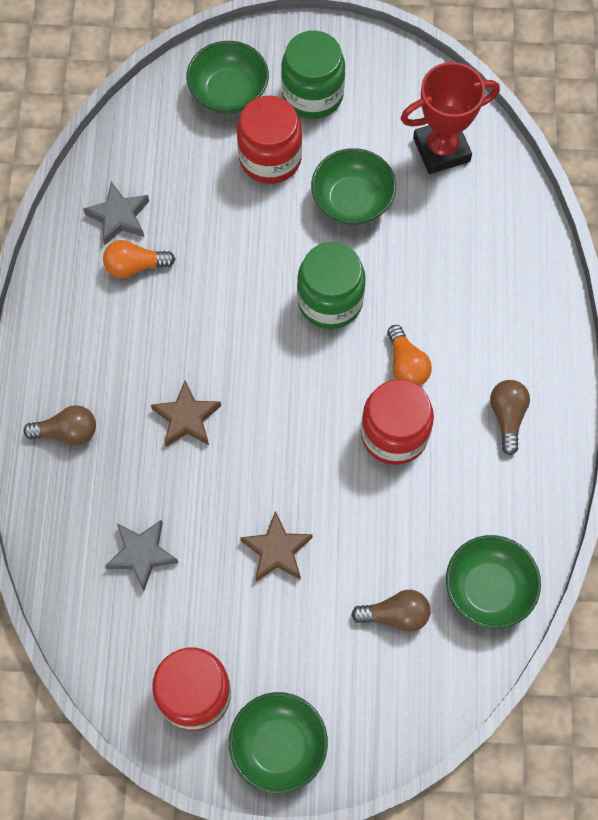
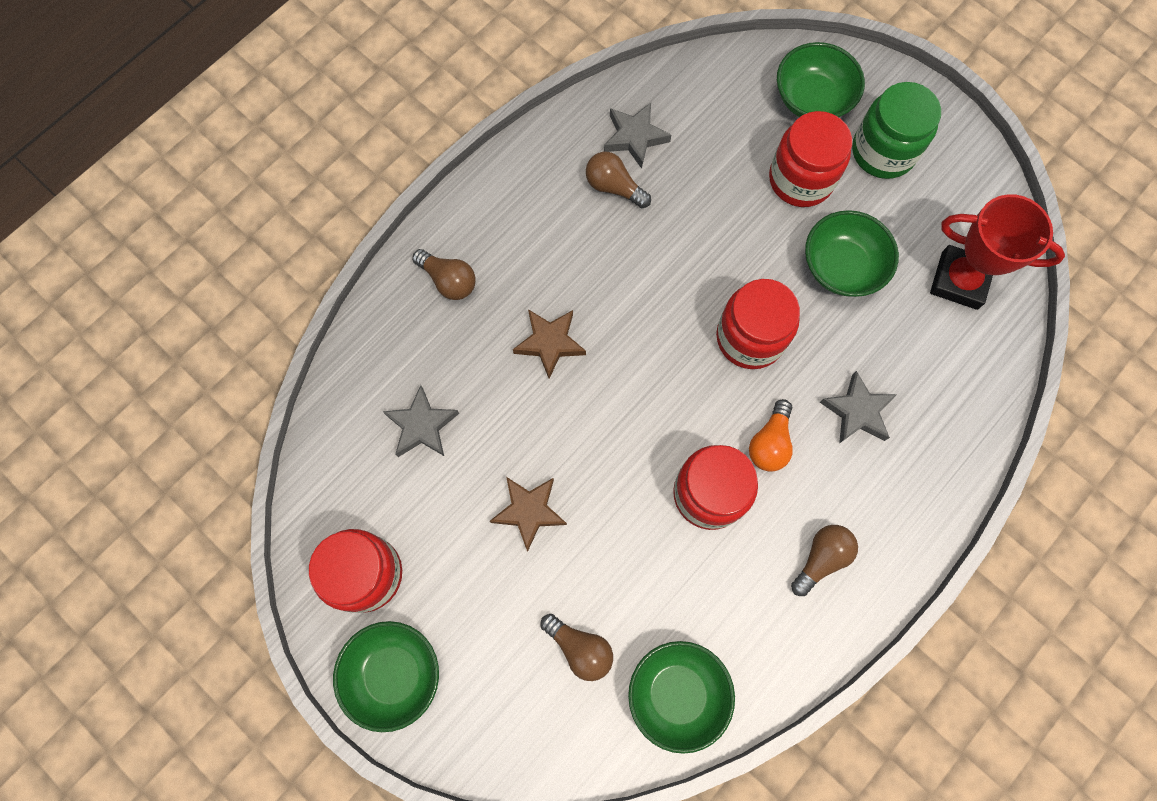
camera: 40 degrees right, 5 degrees up
(135, 266) = (614, 187): orange light bulb -> brown light bulb
(330, 301) = (750, 337): green jar -> red jar
(448, 296) = (857, 411): none -> grey star

